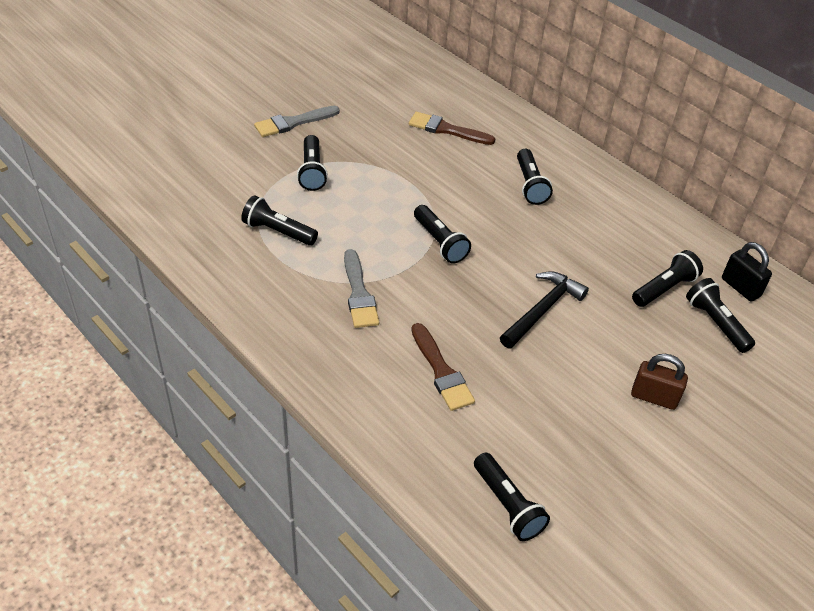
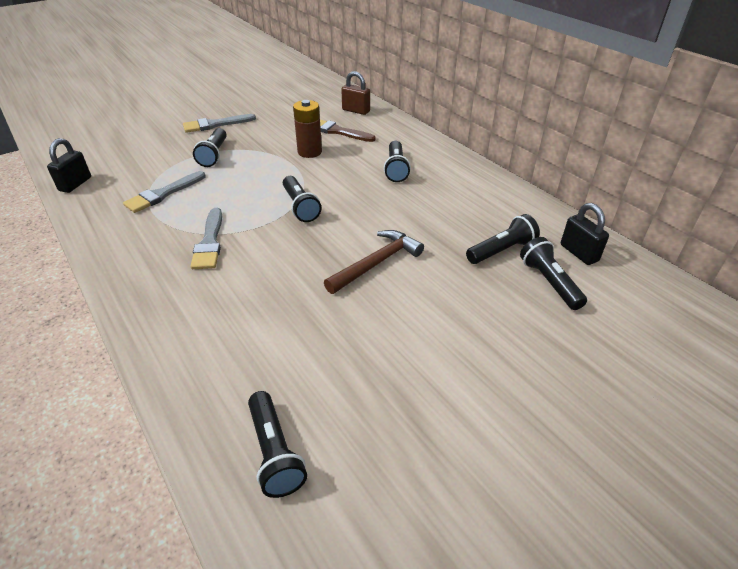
camera: 10 degrees right, 5 degrees down
(166, 221) = (75, 184): none -> black padlock
(278, 231) = (163, 194): black flashlight -> grey brush
(424, 163) = (309, 152): none -> brown battery
(441, 371) = (258, 311): brown brush -> none
(543, 310) = (377, 263): black hammer -> brown hammer
(654, 397) = (470, 348): brown padlock -> brown padlock (356, 111)

